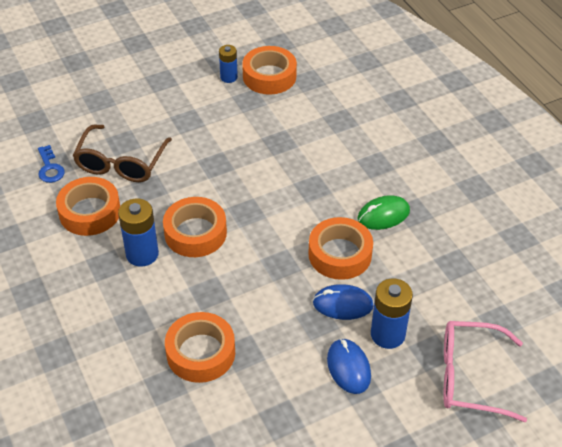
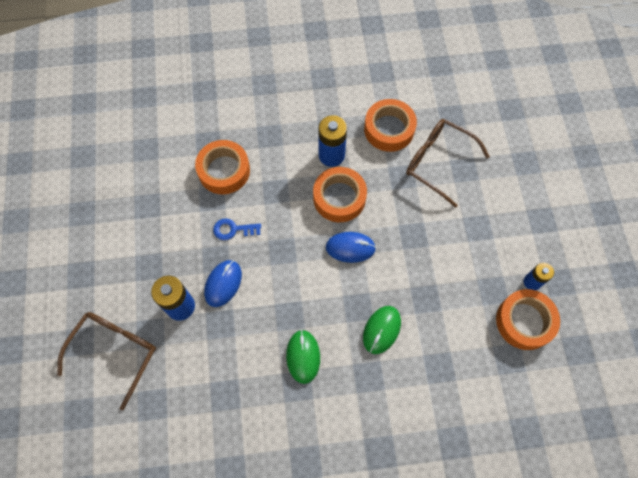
camera: 110 degrees right, 20 degrees up
(50, 168) = (448, 111): blue key -> blue key (233, 229)
(326, 165) = (381, 330): none -> green mouse
(340, 254) = (274, 301): orange tape -> none
(348, 368) = (165, 265): blue mouse -> blue mouse (350, 248)
(470, 377) = (115, 352): pink glasses -> brown glasses

